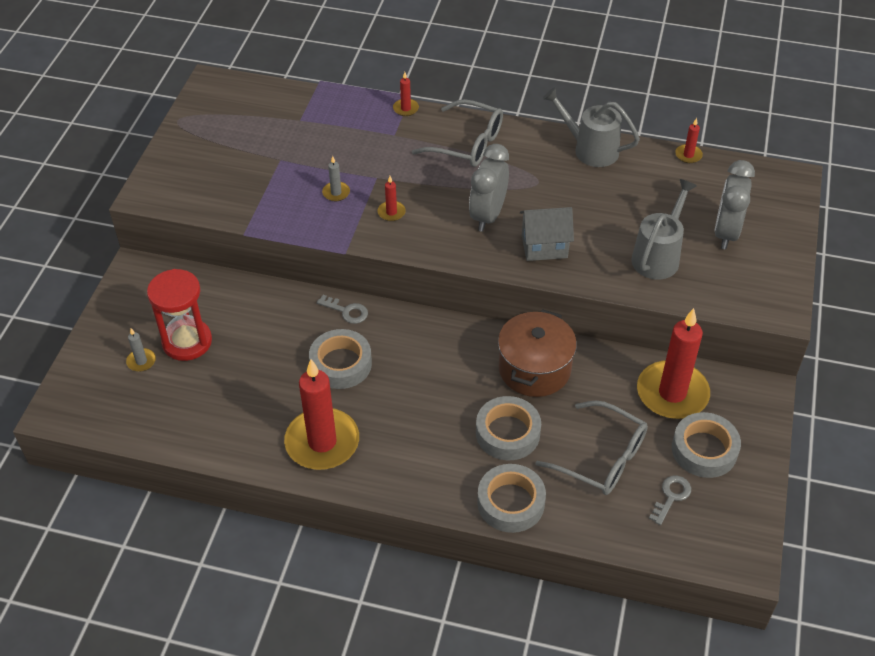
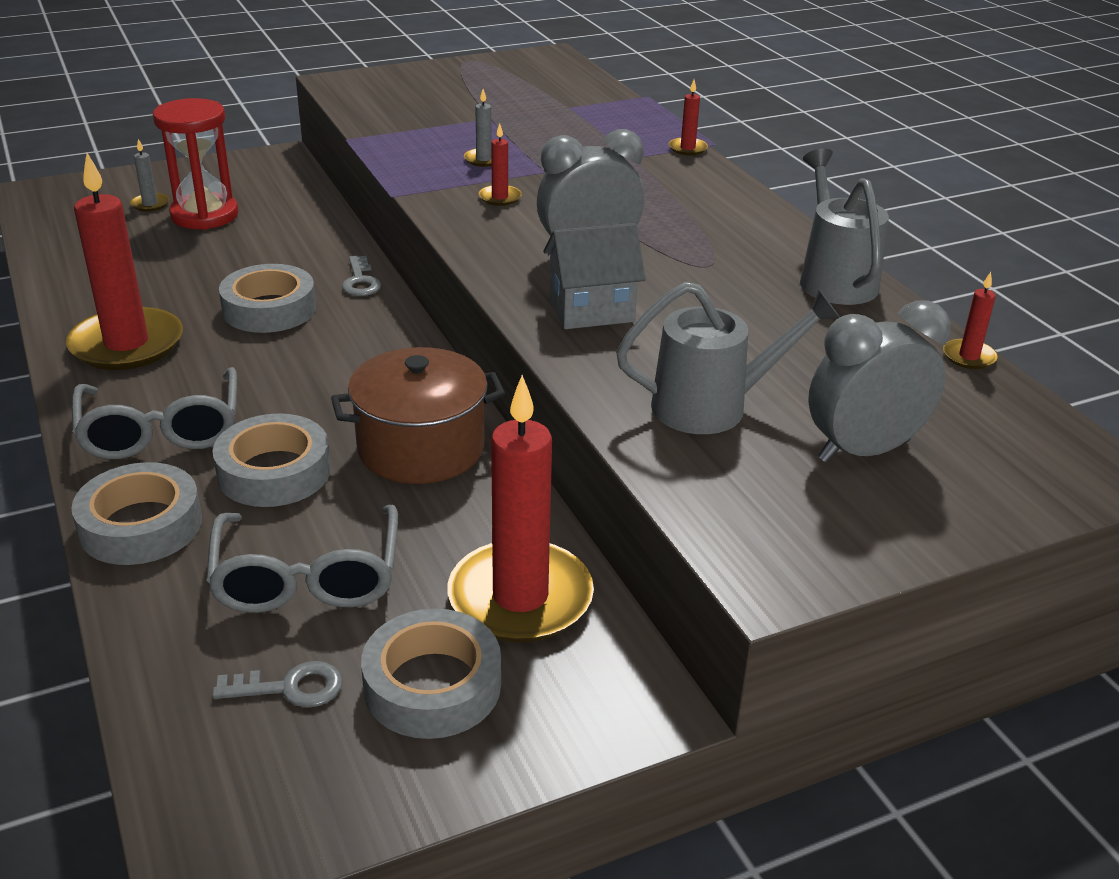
camera: 50 degrees right, 15 degrees down
(466, 143) = (694, 199): grey glasses -> grey glasses (161, 429)
(544, 247) = (591, 311): grey house -> grey house turned 60 degrees counterclockwise

